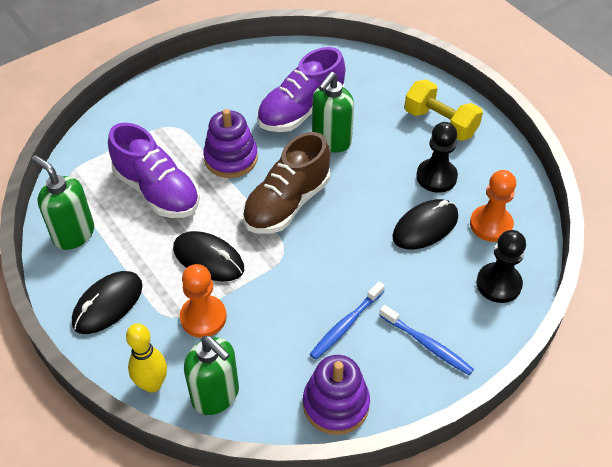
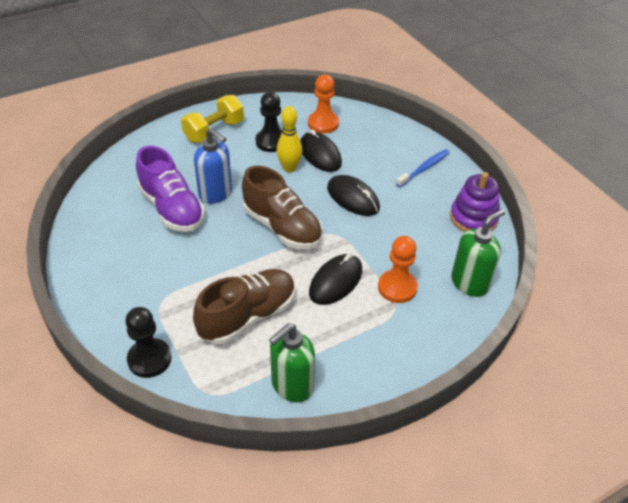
camera: 85 degrees left, 5 degrees down
(108, 304) = (380, 355): black mouse -> black mouse (353, 198)
(152, 384) = (462, 323): yellow bowling pin -> yellow bowling pin (289, 168)
(157, 191) = (248, 316): purple shoe -> brown shoe
(231, 158) = (218, 260): purple stacking toy -> none
(331, 141) = (216, 193): green soap dispenser -> blue soap dispenser
(346, 325) = (407, 206): blue toothbrush -> none
(498, 284) = (375, 129): black pawn -> black pawn (149, 359)

